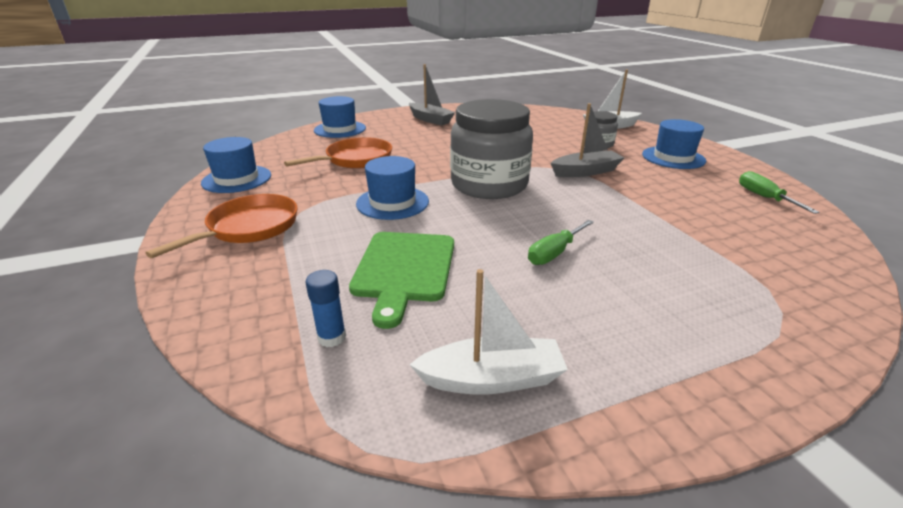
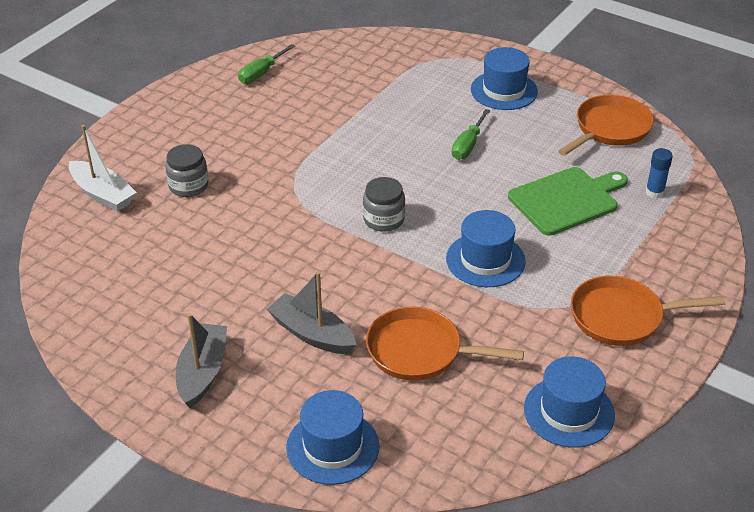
camera: 125 degrees left, 10 degrees up
(489, 184) = (383, 219): grey jar -> grey jar, size x0.47
(491, 379) = (609, 129): white boat -> orange pan
(554, 253) = (468, 145): green screwdriver -> green screwdriver turned 105 degrees clockwise
(585, 172) = (289, 172): grey boat -> grey boat (312, 334)
(673, 157) = (193, 129): blue hat -> blue hat (504, 90)

